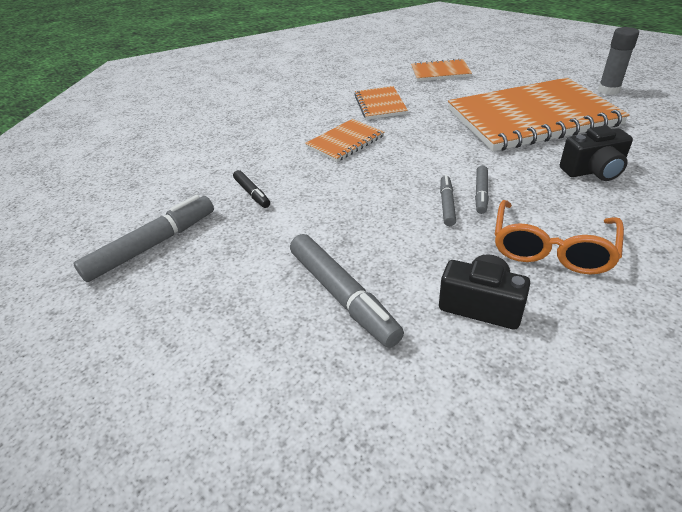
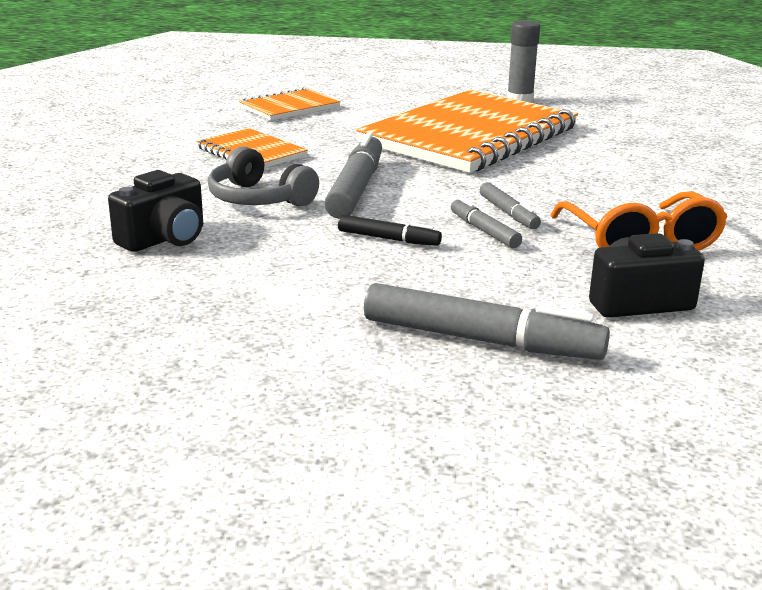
camera: 40 degrees left, 15 degrees down
(152, 245) = (114, 376): grey marker -> grey marker (356, 189)
(252, 193) = (196, 280): black marker -> black marker (388, 239)
(345, 142) = (259, 199): orange notebook -> grey headphones
(593, 171) = (596, 171): black camera -> black camera (164, 239)

